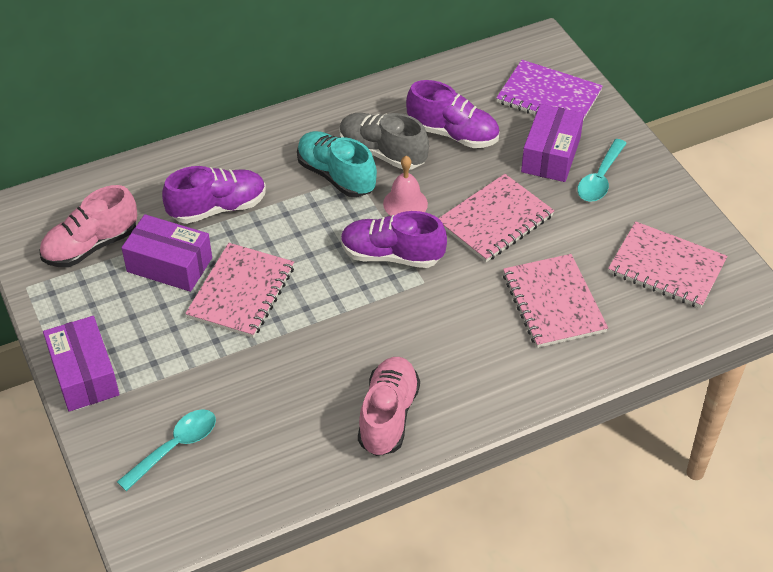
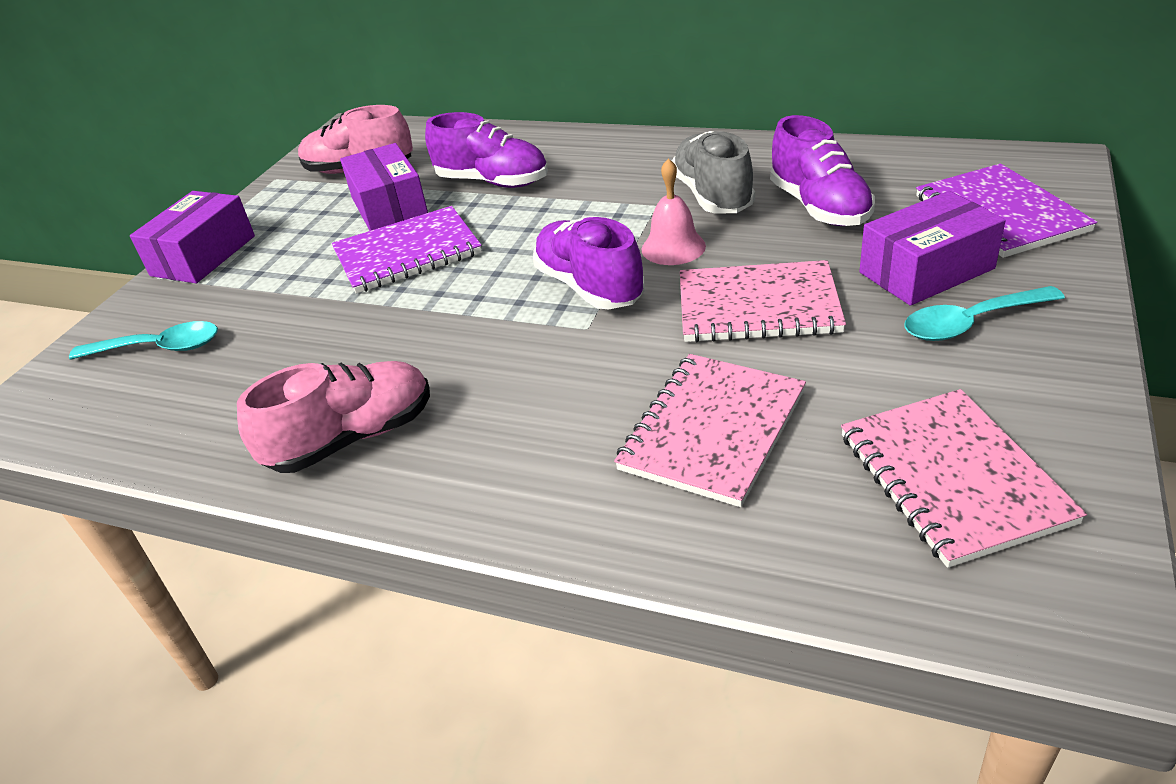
camera: 50 degrees right, 10 degrees down
(241, 292) = (407, 253): pink notebook -> purple notebook
(336, 176) = (636, 197): turquoise shoe -> none

